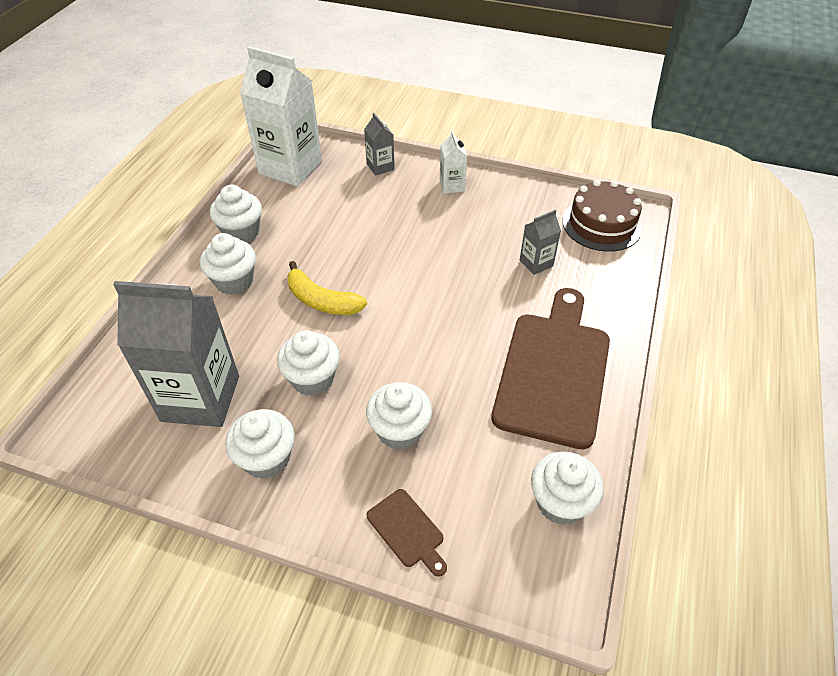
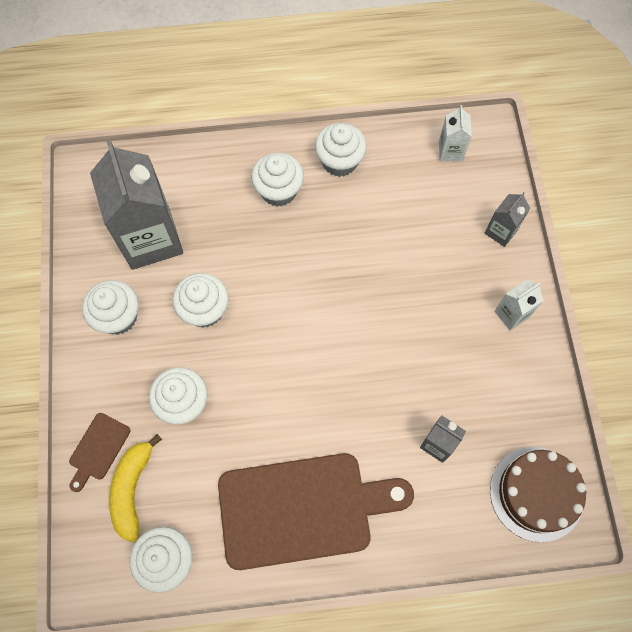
camera: 65 degrees right, 20 degrees up
(290, 167) = (450, 151): white carton -> white carton, size x0.46
(321, 301) = (291, 272): yellow banana -> yellow banana (132, 489)

